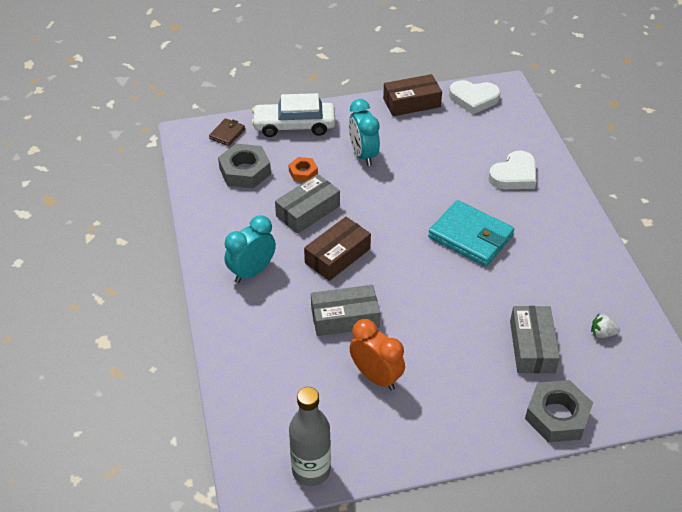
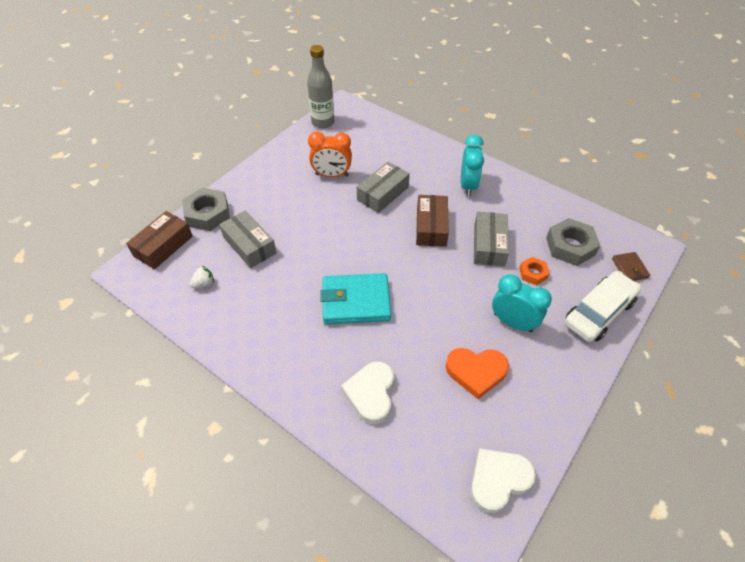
camera: 140 degrees right, 5 degrees up
(411, 103) = (547, 421): brown box -> brown box (163, 246)
(426, 146) = (476, 372): none -> orange heart

